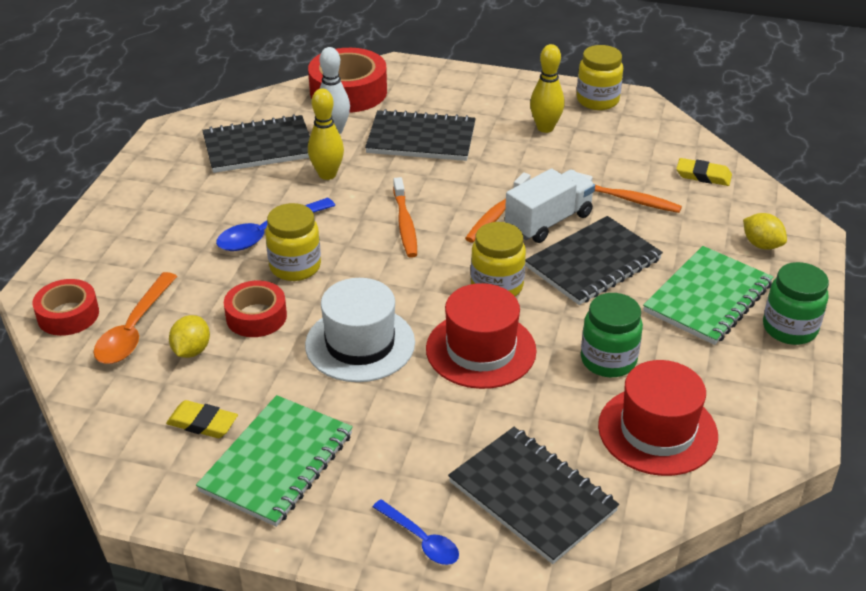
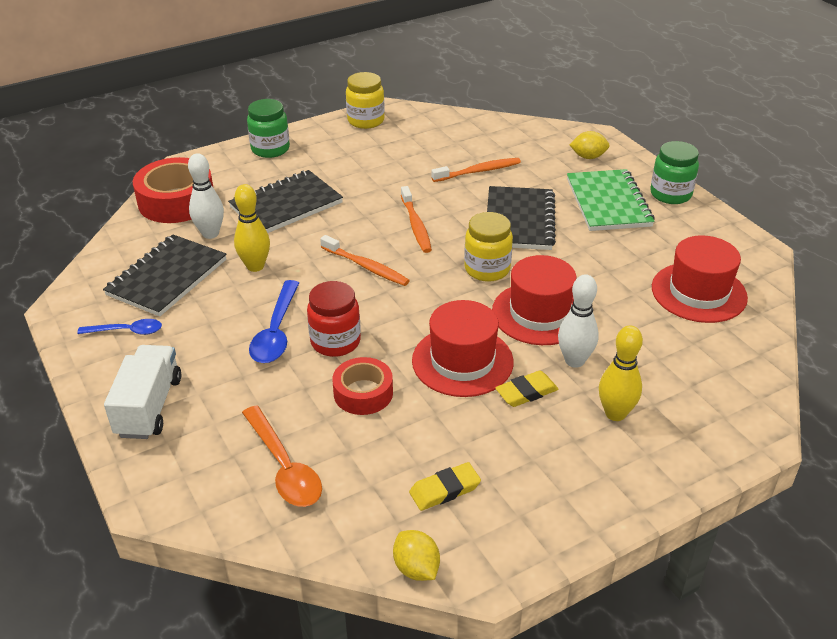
camera: 45 degrees left, 0 degrees up
(68, 315) = (209, 496): red tape -> none
(191, 350) = (354, 449): yellow lemon -> yellow lemon (416, 568)
(277, 462) = (535, 474): green notebook -> none
(295, 267) = (335, 342): yellow jar -> red jar
(360, 344) = (462, 361): white hat -> red hat
(421, 540) = (688, 448): blue spoon -> blue spoon (127, 331)
(446, 406) = (574, 361): none -> white bowling pin
(532, 496) = (700, 376): black notebook -> none
(545, 128) = (360, 154): yellow bowling pin -> yellow bowling pin (615, 413)
(548, 221) = (454, 211): white truck -> white truck (149, 407)
(608, 360) = (615, 271): green jar -> green jar (270, 149)
(703, 175) = (498, 134): yellow eraser -> yellow eraser (526, 392)

